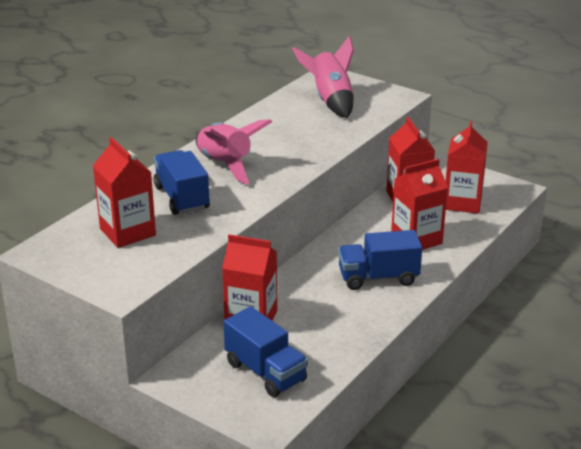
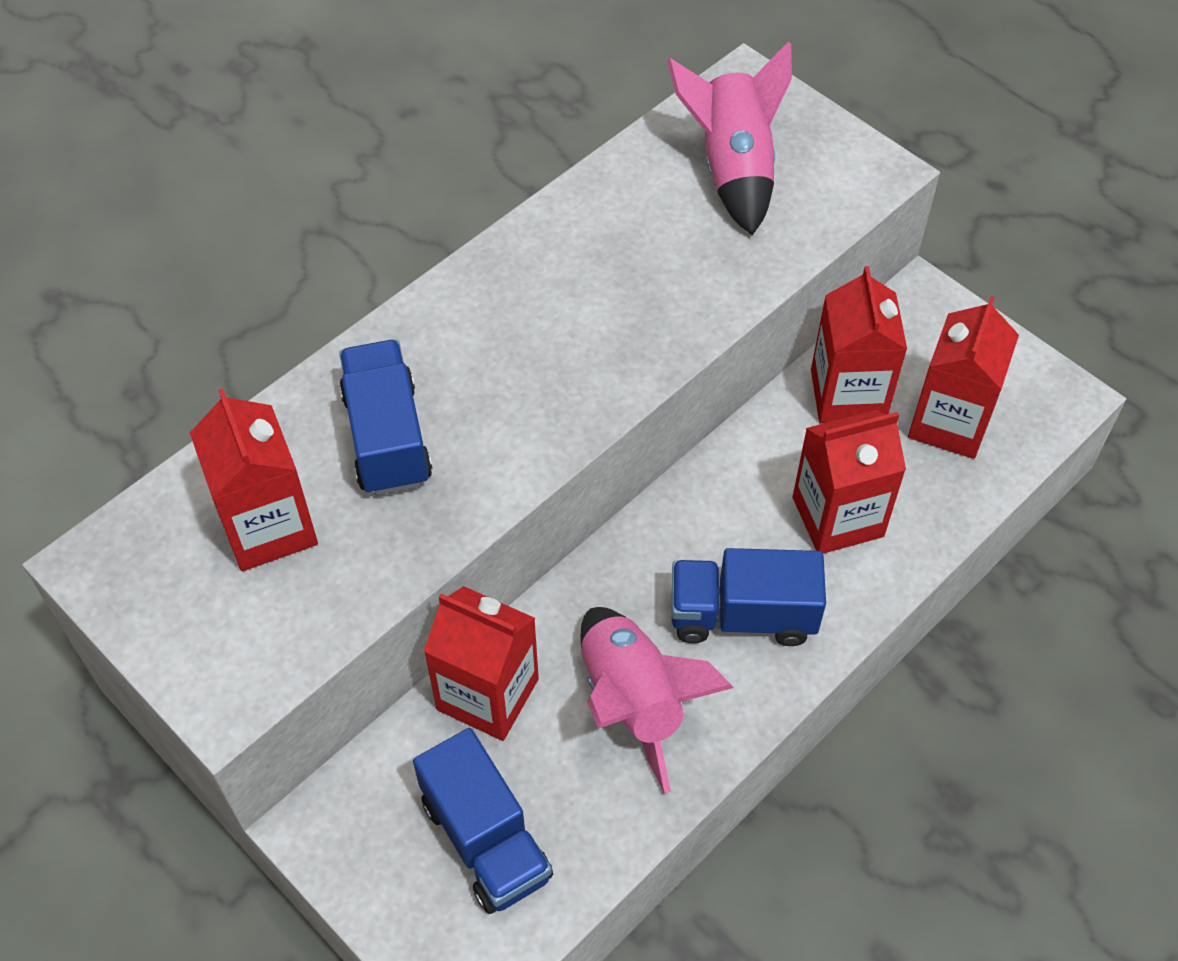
camera: 10 degrees right, 25 degrees up
(225, 165) = (488, 347): pink rocket -> pink rocket (633, 701)

